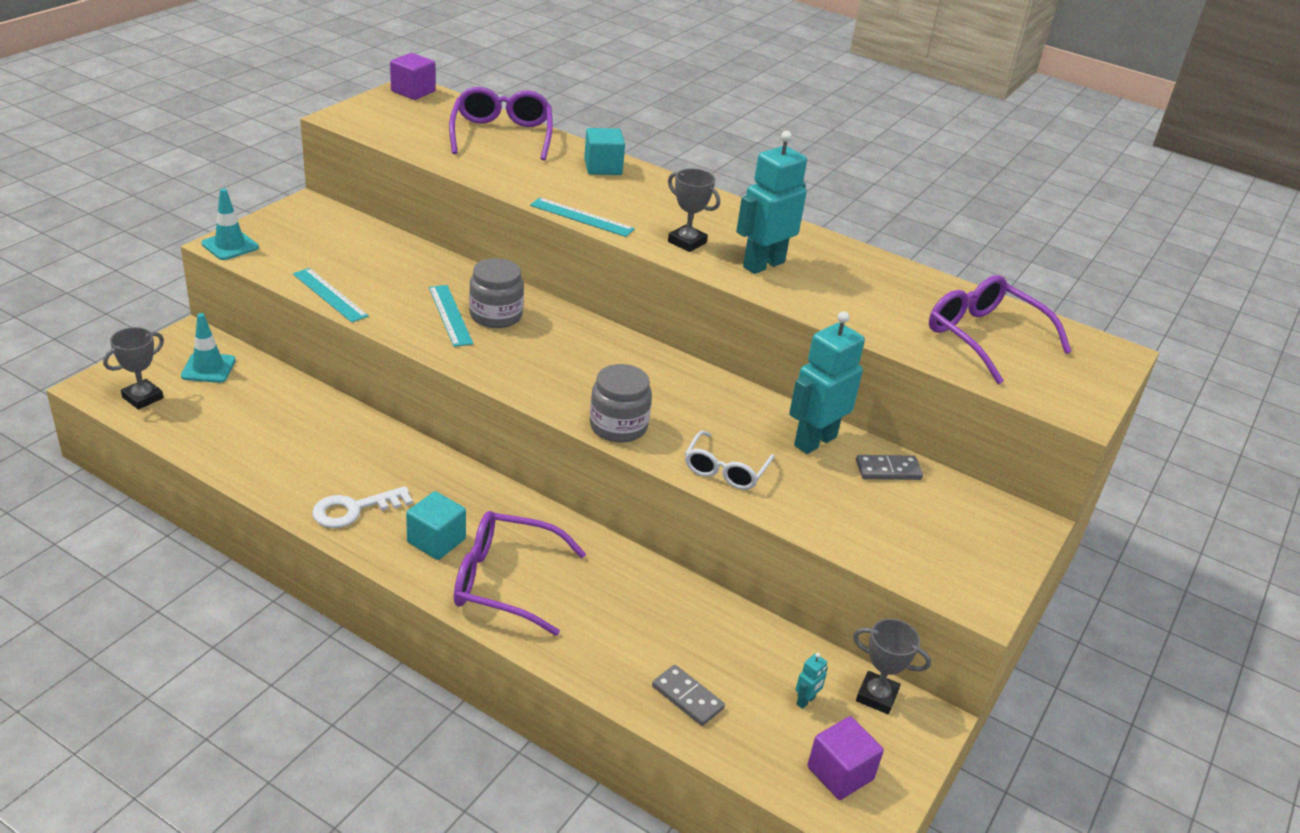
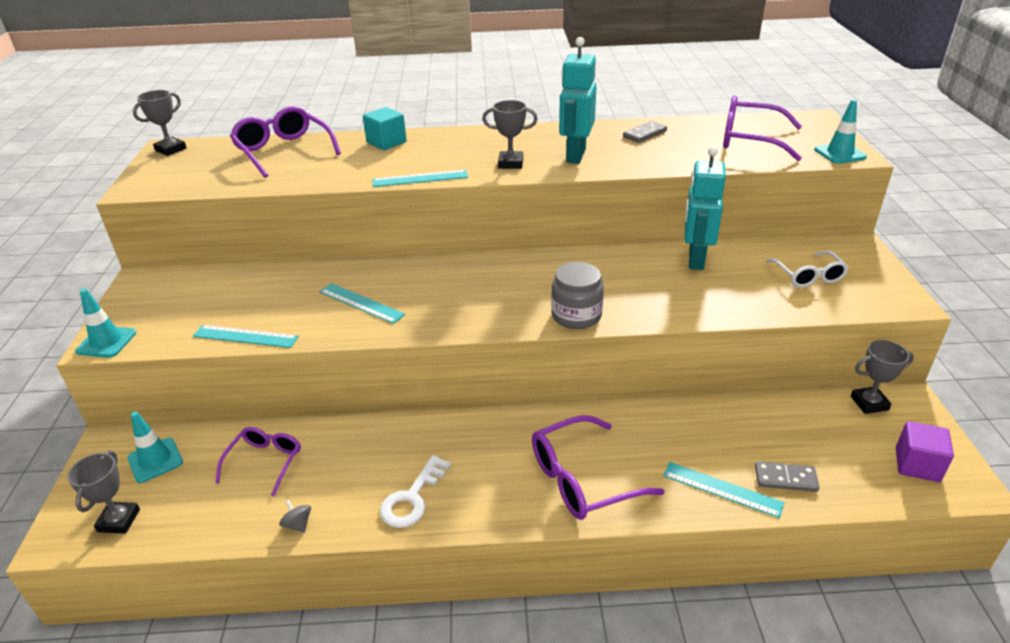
camera: 30 degrees left, 0 degrees up
(253, 475) = (298, 524): none -> grey spinning top
(280, 416) = (265, 462): none -> purple glasses
(413, 91) = (170, 149): purple cube -> grey trophy
(436, 541) = (500, 482): turquoise cube -> none
(496, 315) = (394, 286): grey jar -> none
(615, 666) = (722, 489): none -> turquoise ruler
(725, 470) = (675, 306): white glasses -> white glasses (808, 276)
(806, 701) = (843, 433): turquoise robot -> none
(888, 470) = (755, 254): grey domino -> grey domino (644, 134)
(1065, 401) = (839, 153): none -> turquoise traffic cone

